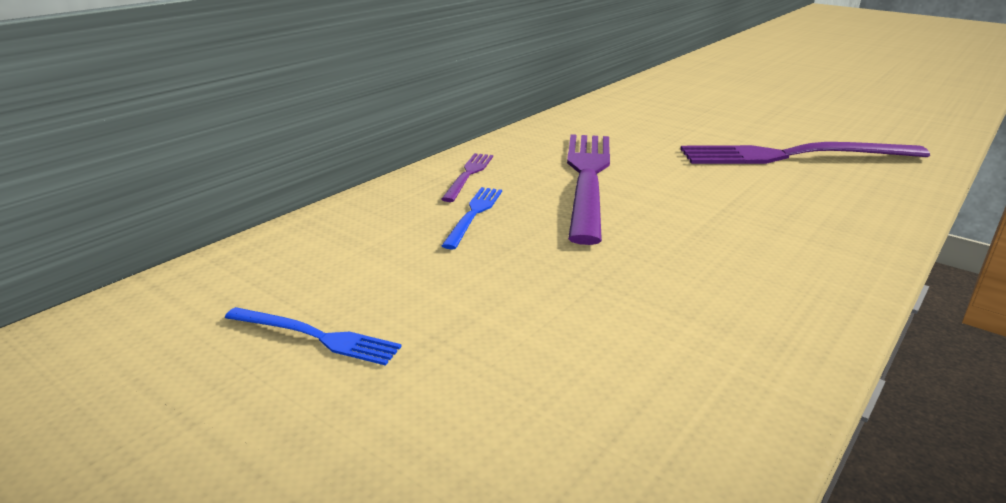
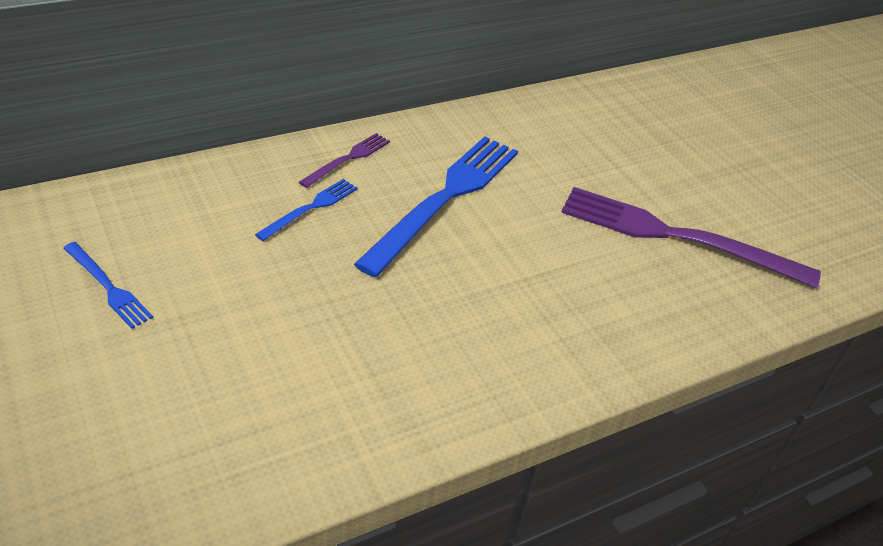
camera: 20 degrees right, 15 degrees up
(587, 178) = (445, 198): purple fork -> blue fork

